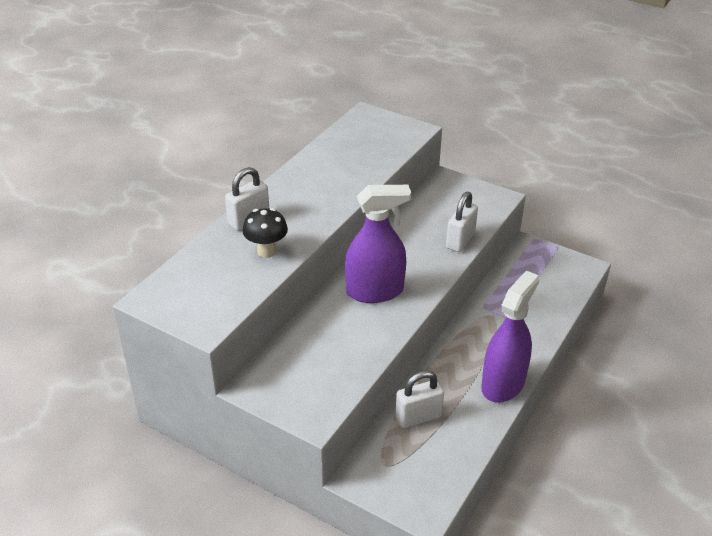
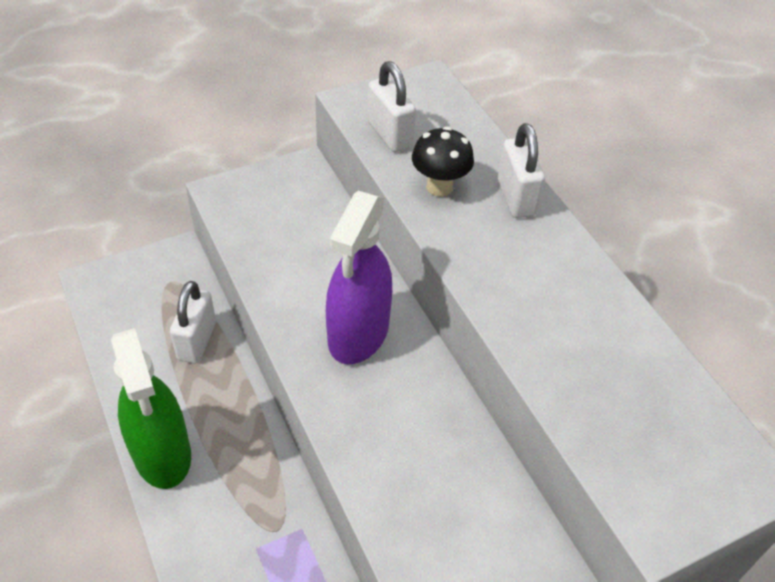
camera: 120 degrees right, 10 degrees up
(460, 240) = (387, 500): white padlock -> white padlock (390, 134)
(503, 384) = (162, 453): purple spray bottle -> green spray bottle

